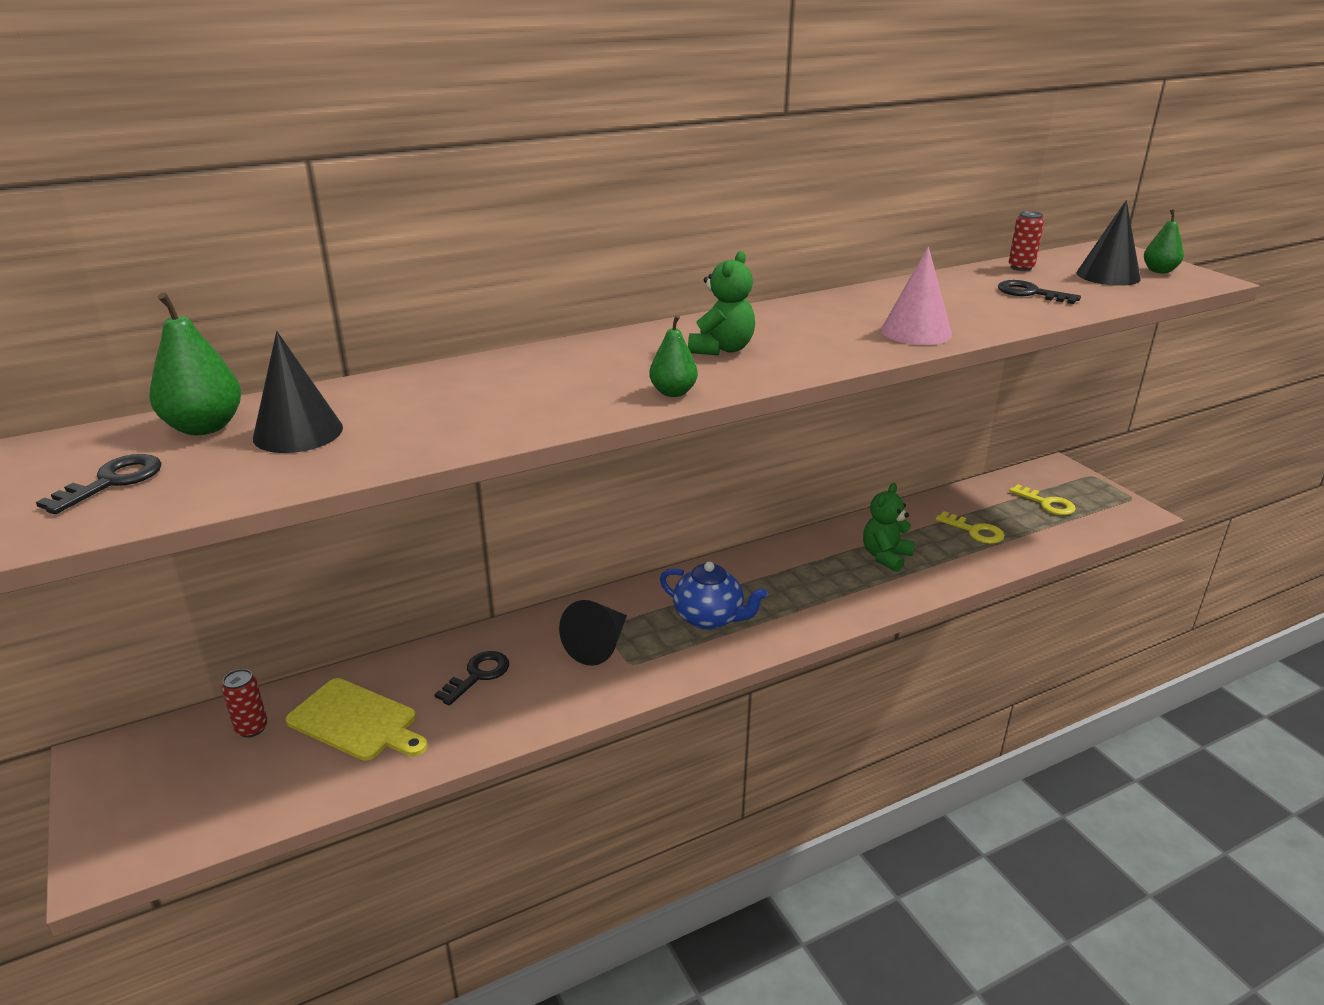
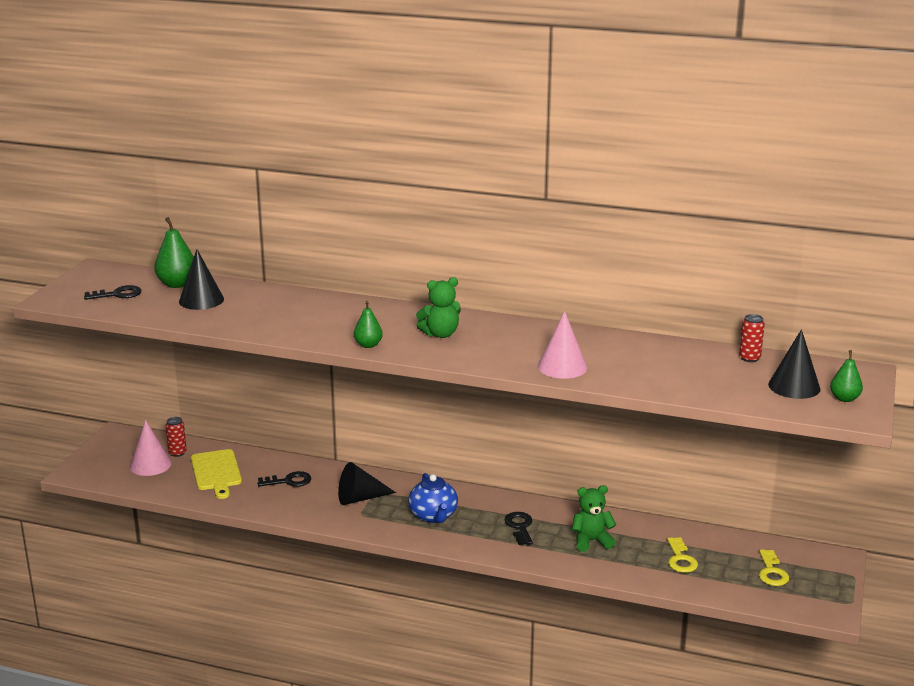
camera: 45 degrees right, 5 degrees down
(231, 770) = (150, 465): none -> pink cone
(1030, 293) = (701, 375): black key -> black key (520, 527)

